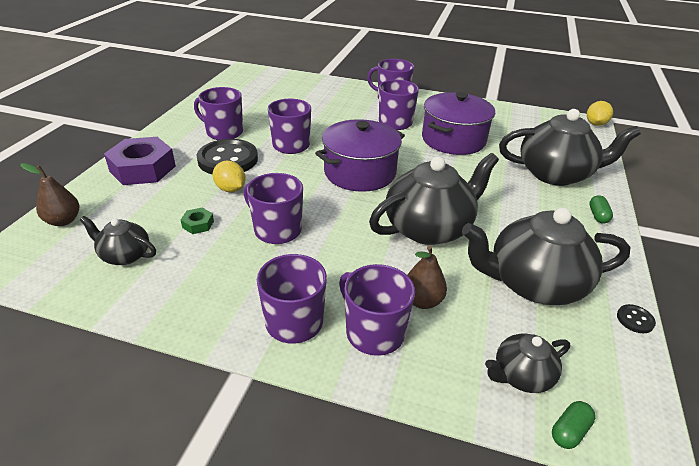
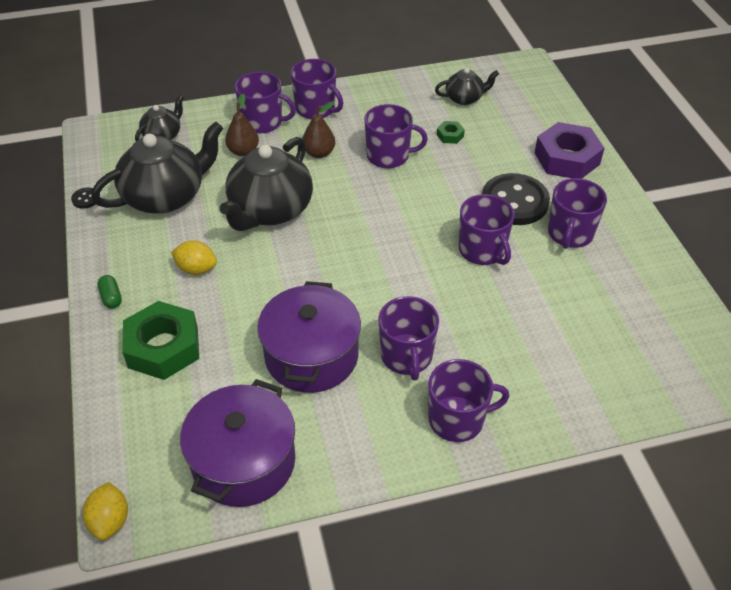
camera: 150 degrees right, 10 degrees up
(63, 221) = (541, 99): brown pear -> brown pear (319, 153)
(224, 132) = (570, 234): purple mug -> purple mug turned 120 degrees clockwise
(230, 189) = (468, 173): yellow lemon -> yellow lemon (196, 269)
(360, 172) = (377, 245): purple pot -> purple pot (243, 461)
(555, 174) = (163, 347): black teapot -> green nut
(569, 431) = (131, 121): green capsule -> none

